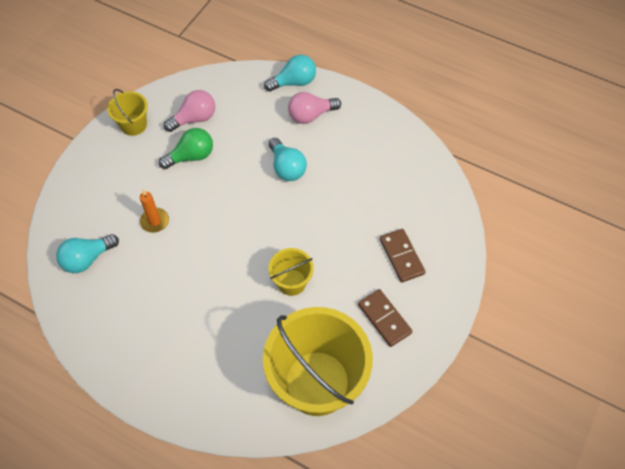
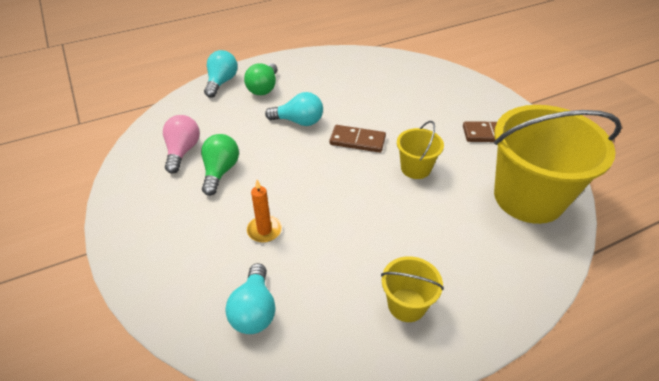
camera: 55 degrees left, 15 degrees down
(133, 125) = (134, 195): yellow bucket -> yellow bucket (406, 305)
(310, 115) = (263, 88): pink light bulb -> green light bulb
(401, 256) = (440, 102): brown domino -> brown domino (357, 141)

